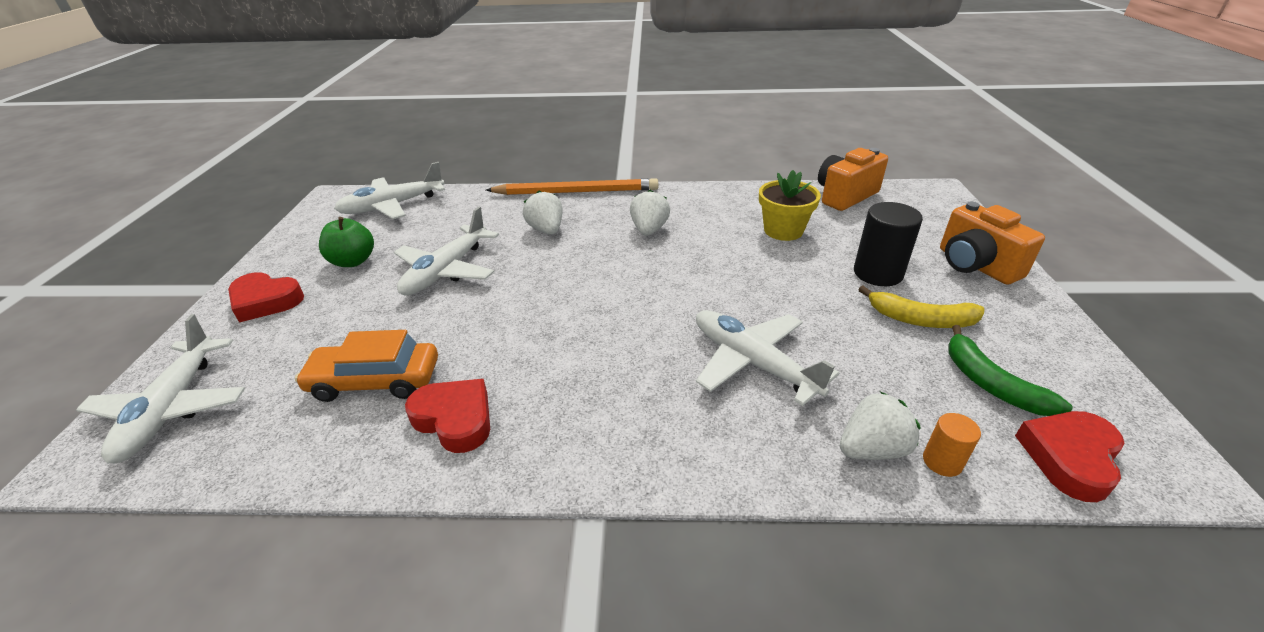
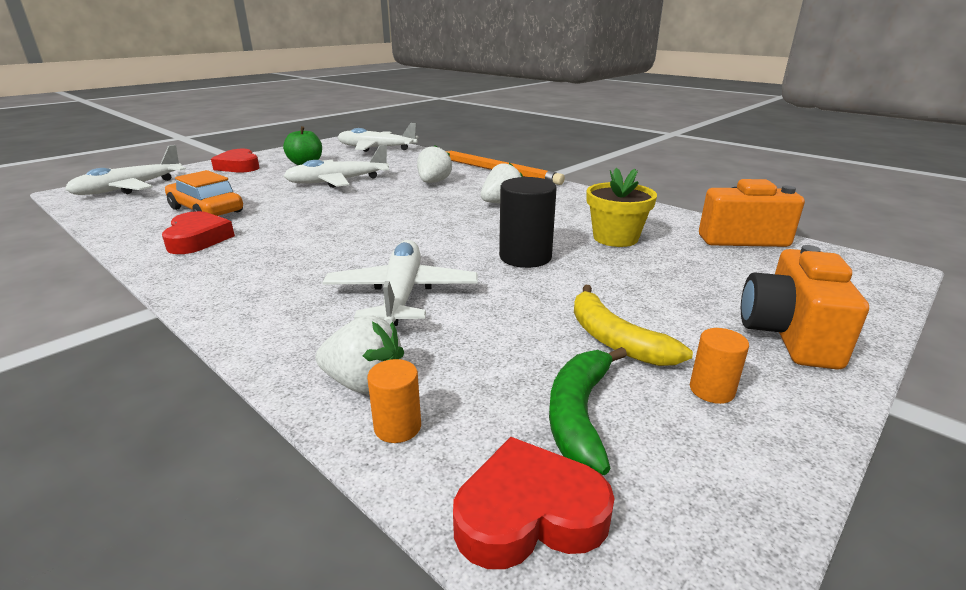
camera: 40 degrees right, 10 degrees down
(878, 273) = (646, 294): black cylinder -> black cylinder (525, 257)
(1006, 326) = (711, 390): none -> orange cylinder

